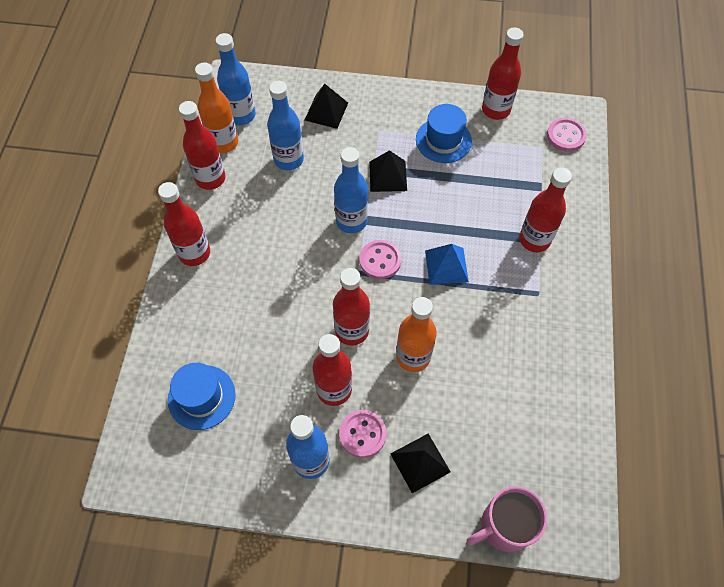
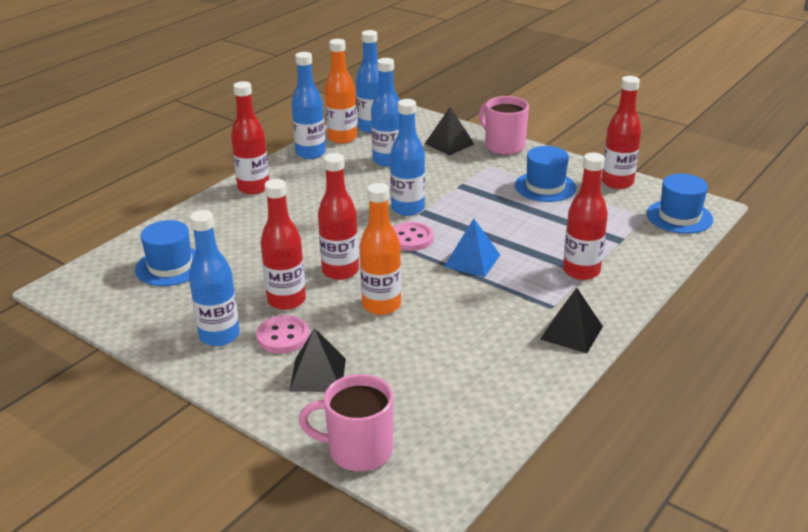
camera: 30 degrees right, 30 degrees down
(210, 178) = (310, 153): red bottle -> blue bottle
(375, 95) = (503, 146): none -> pink mug
(388, 176) = (469, 193): black pyramid -> black pyramid (571, 332)
(566, 136) = (679, 217): pink button -> blue hat

